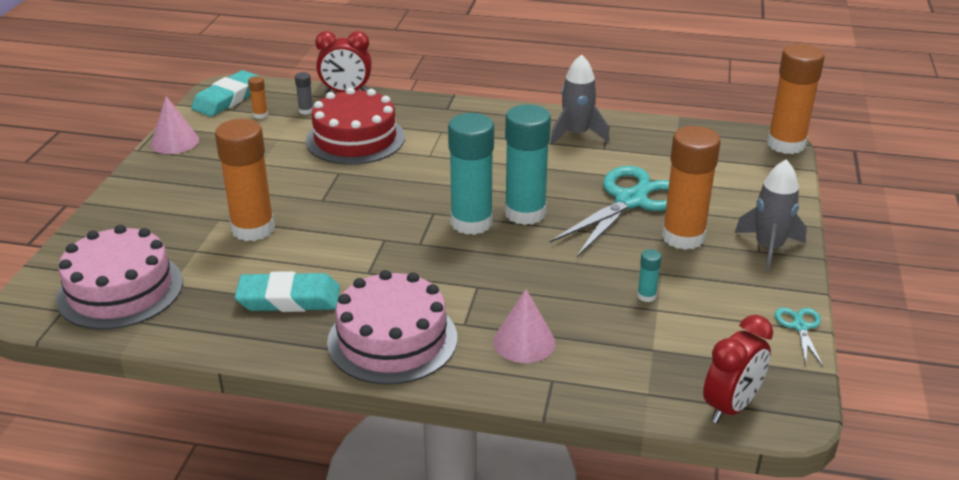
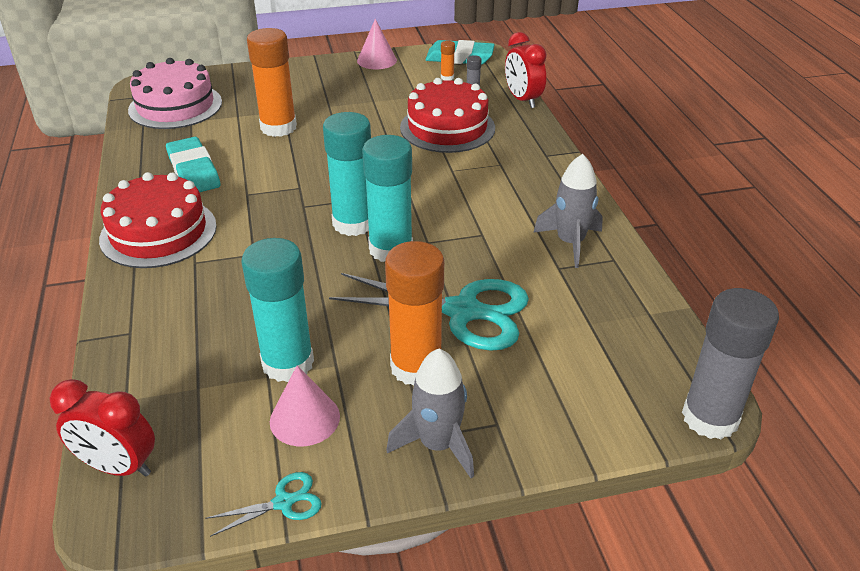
camera: 65 degrees right, 5 degrees up
(392, 340) = (158, 232): pink cake -> red cake
(524, 342) = (180, 302): pink cone -> pink cone (304, 418)
(646, 296) = (288, 363): turquoise glue stick -> turquoise glue stick, size x2.42
(786, 144) = (710, 417): orange glue stick -> grey glue stick

